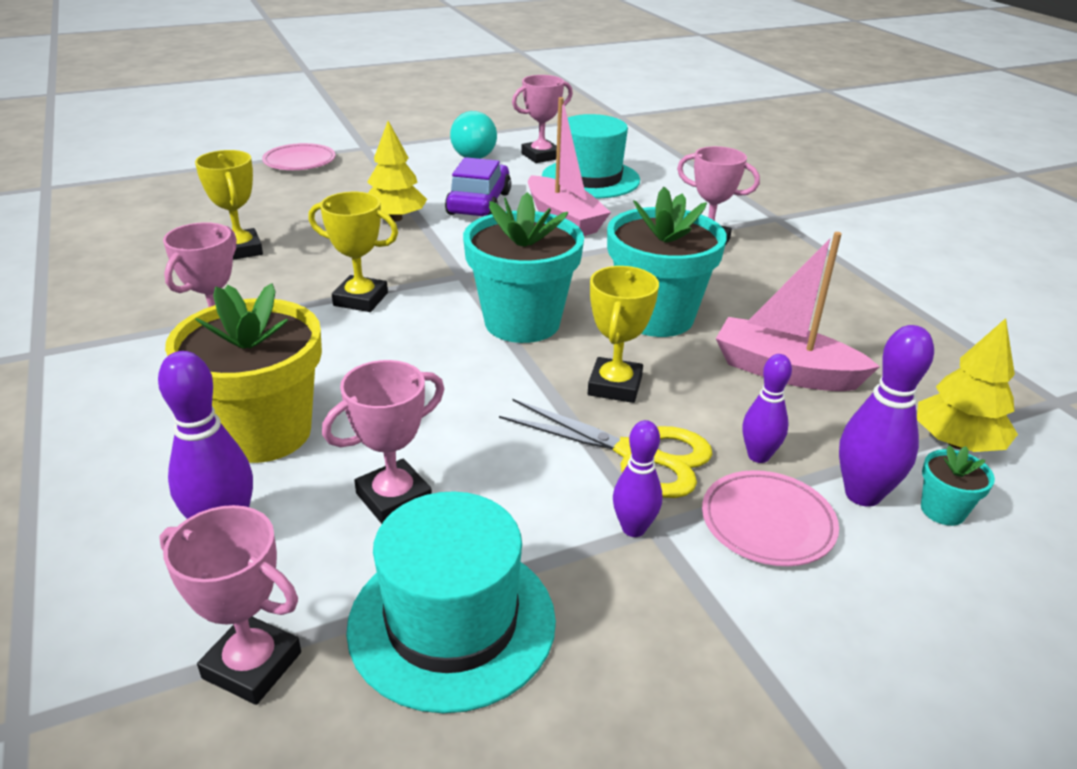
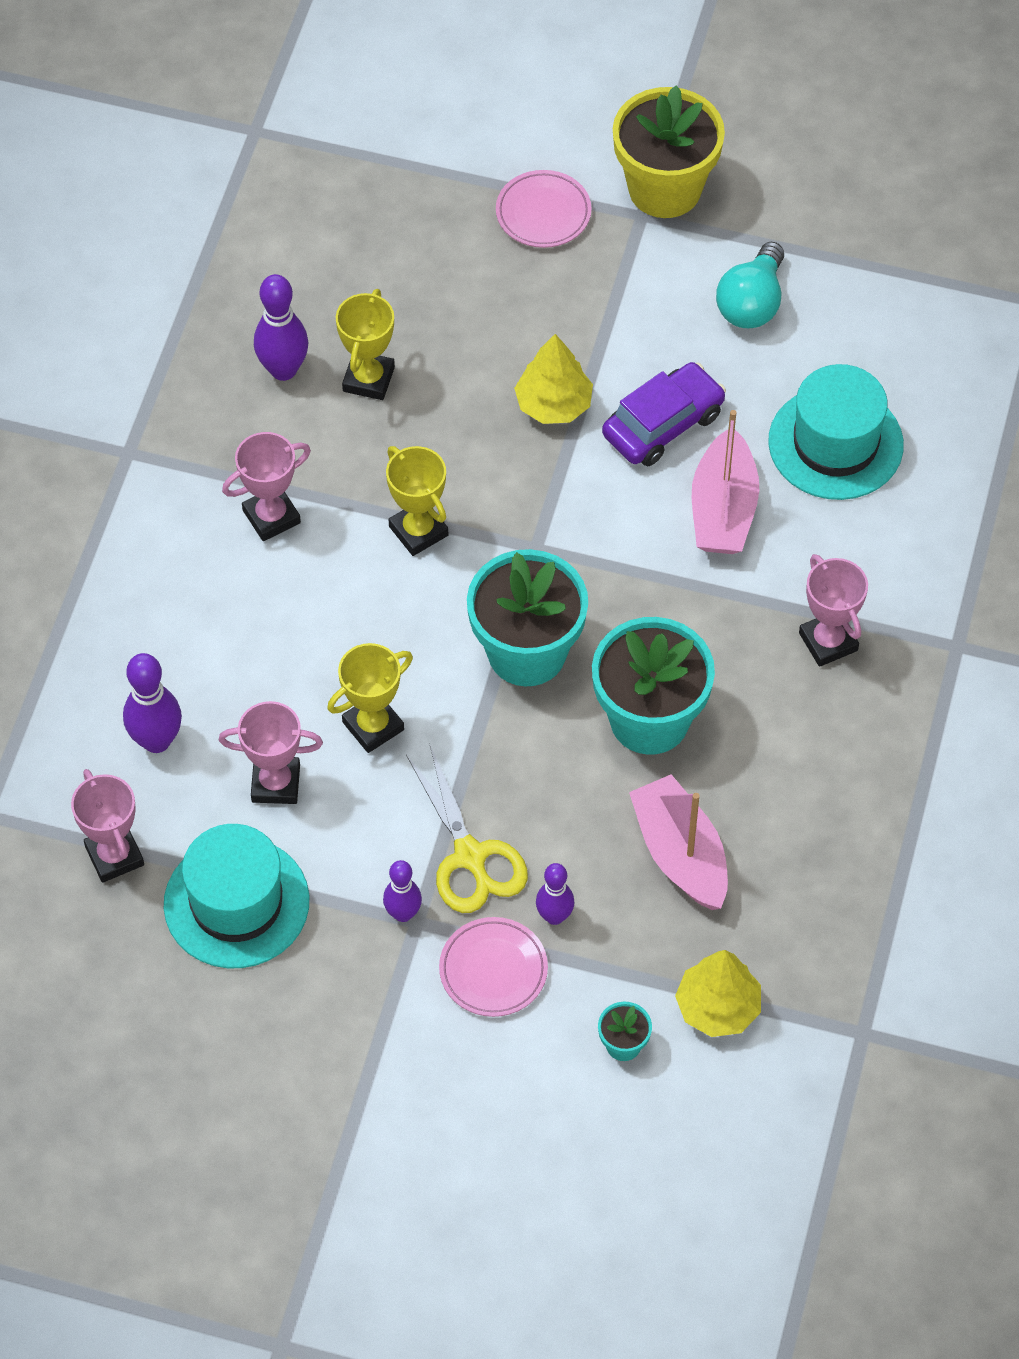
camera: 40 degrees right, 25 degrees up
(264, 433) = (235, 661): yellow flower pot -> yellow flower pot (664, 189)
(541, 156) = (829, 356): pink trophy -> none
(615, 386) = (526, 778): yellow trophy -> yellow trophy (373, 726)
(862, 494) = (585, 995): purple bowling pin -> purple bowling pin (283, 369)

